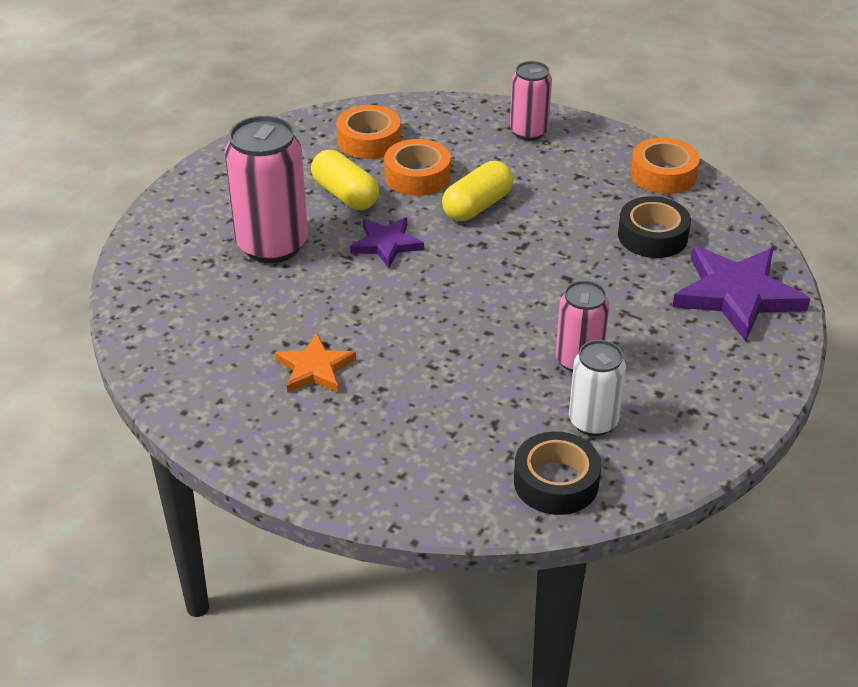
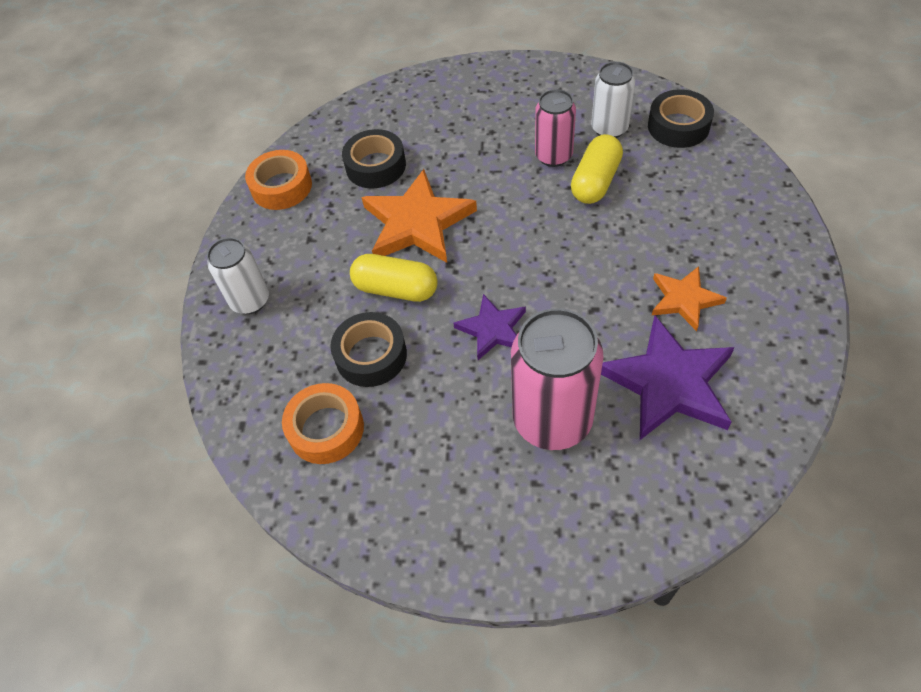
camera: 110 degrees left, 15 degrees up
(345, 195) = (435, 400): yellow capsule -> yellow capsule (595, 181)
(417, 176) = (371, 355): orange tape -> black tape
(528, 132) = (250, 301): pink can -> white can
(550, 240) = (417, 223): none -> orange star
(736, 295) = (423, 104): purple star -> purple star (669, 383)

